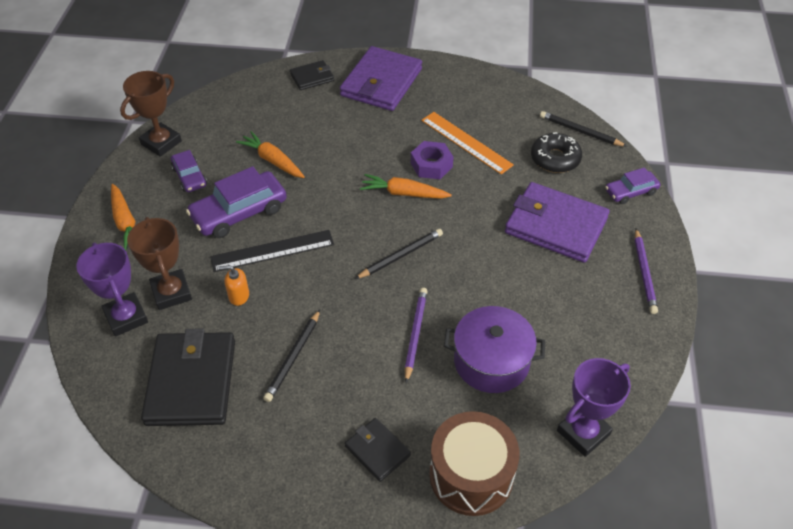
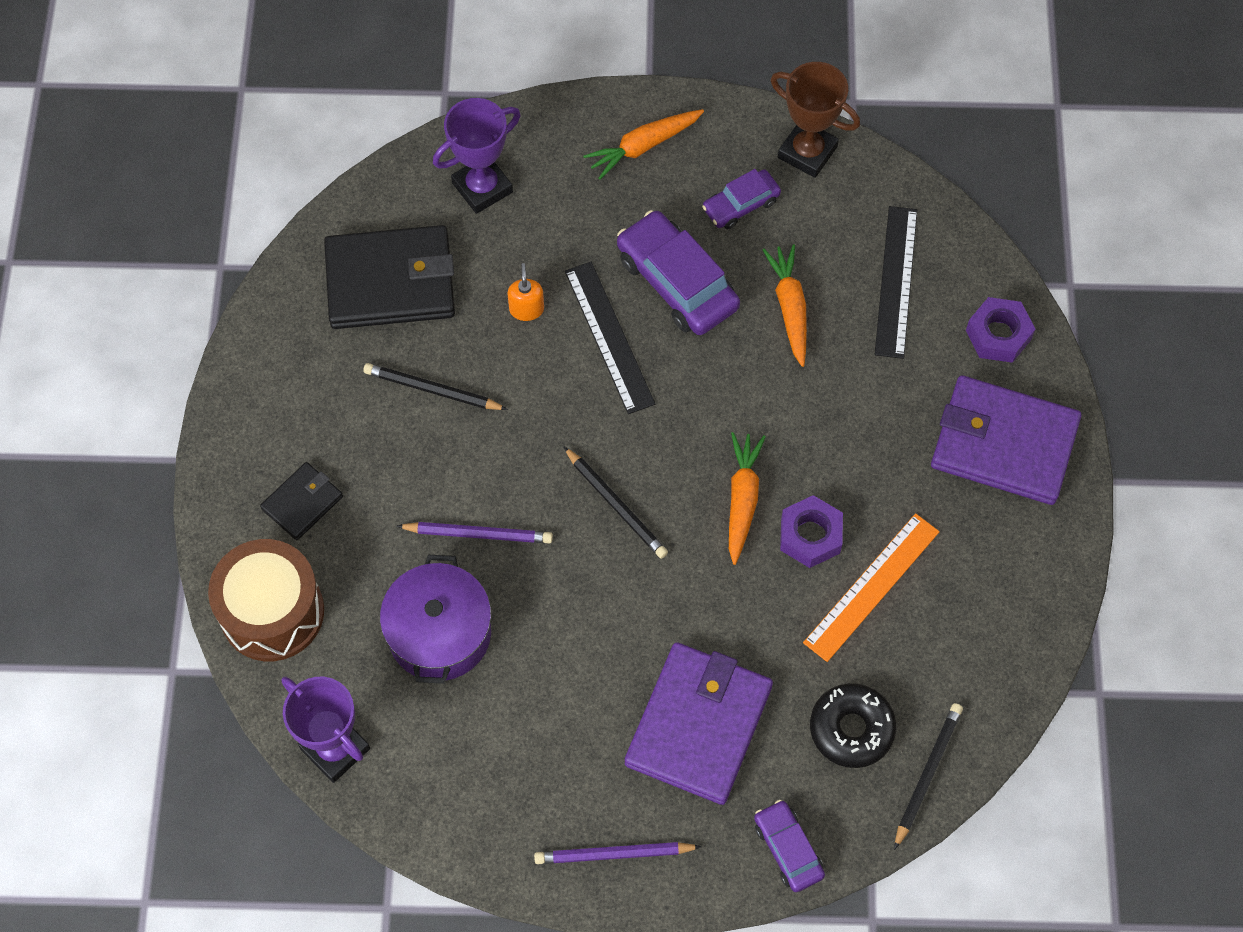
camera: 85 degrees right, 15 degrees up
(171, 292) = (526, 229): brown trophy -> none
(266, 113) = (896, 281): none -> black ruler
(272, 160) = (789, 307): orange carrot -> orange carrot turned 45 degrees counterclockwise
(312, 77) = (998, 335): black wallet -> purple nut

